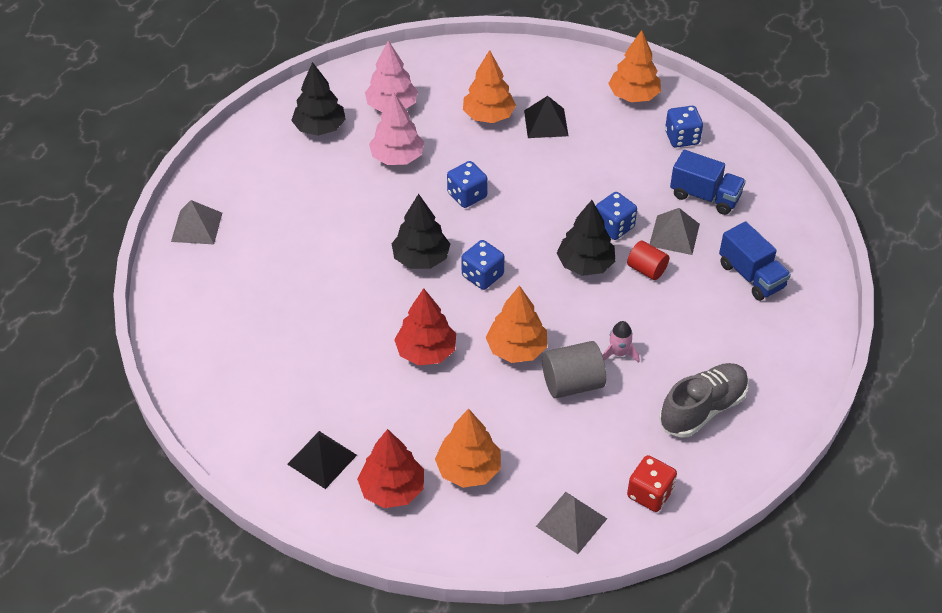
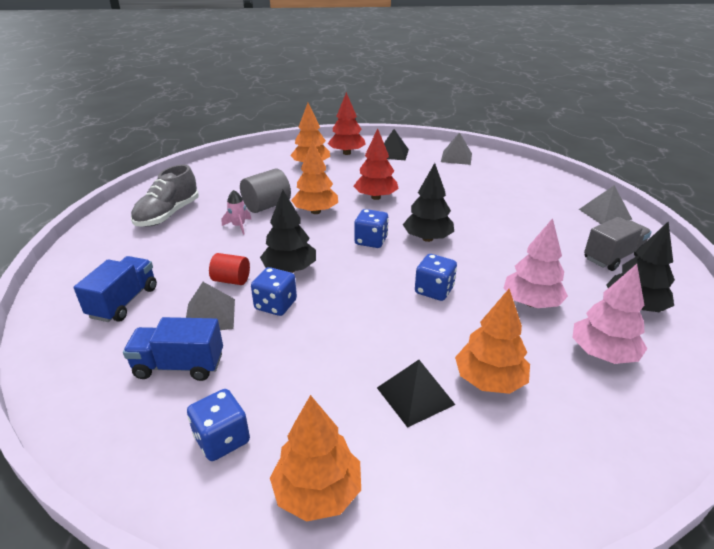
camera: 155 degrees right, 15 degrees down
(269, 174) = (612, 257): none -> grey truck
(571, 522) = (242, 162): grey pyramid -> grey pyramid (456, 157)
(650, 494) = (199, 178): red dice -> none
(751, 276) = (124, 302): blue truck -> blue truck turned 75 degrees clockwise

